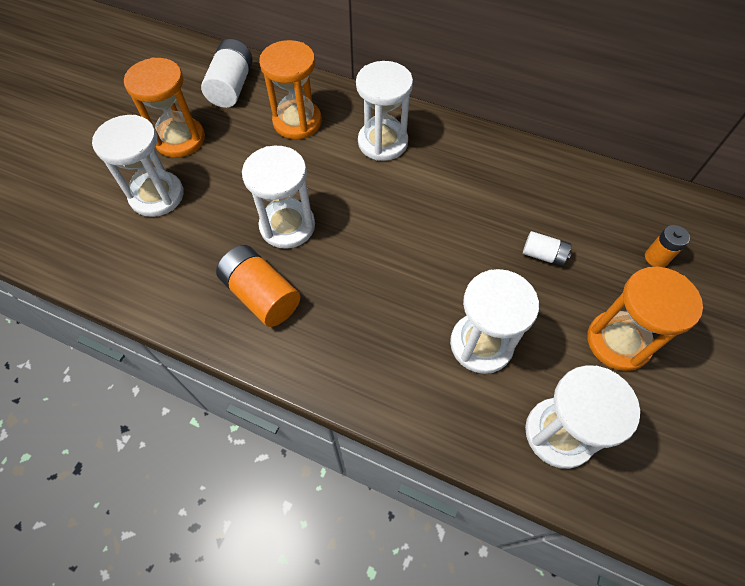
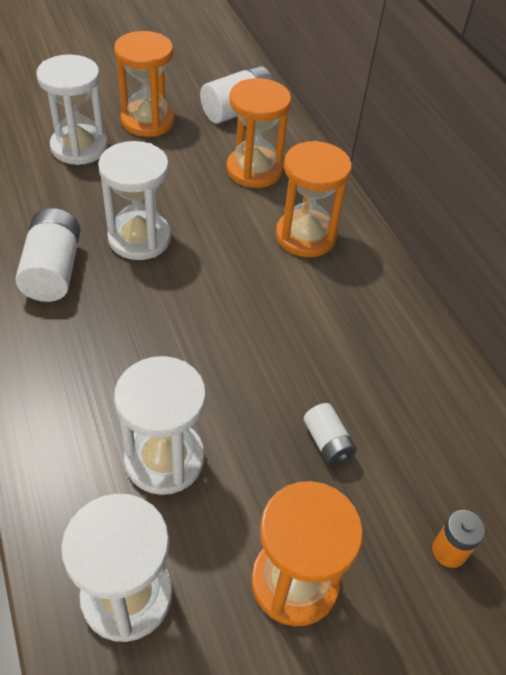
camera: 40 degrees right, 10 degrees down
(261, 295) = (53, 270): orange battery -> white battery
(382, 142) = (305, 236): white hourglass -> orange hourglass

